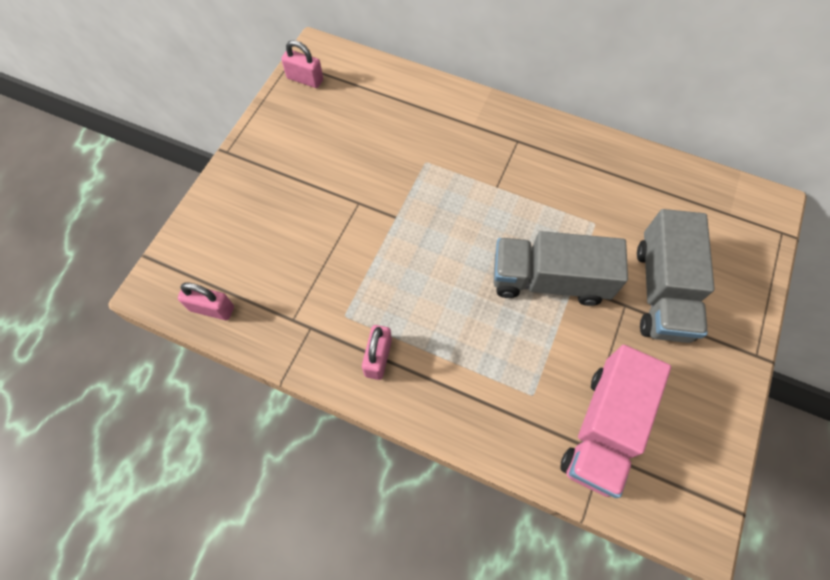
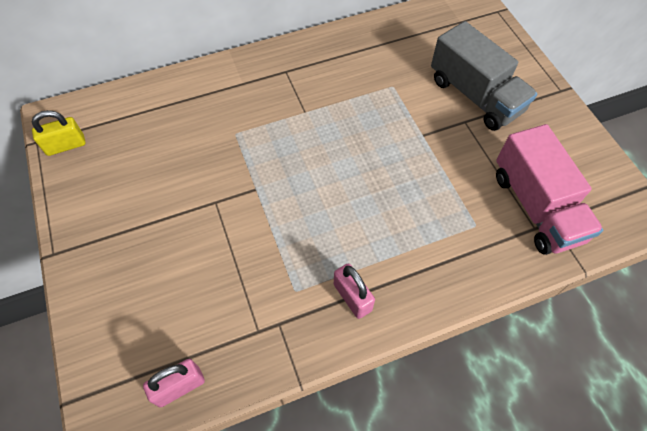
camera: 45 degrees left, 5 degrees down
(305, 79) = (66, 145): pink padlock -> yellow padlock
(549, 280) = (405, 144): grey truck -> none

